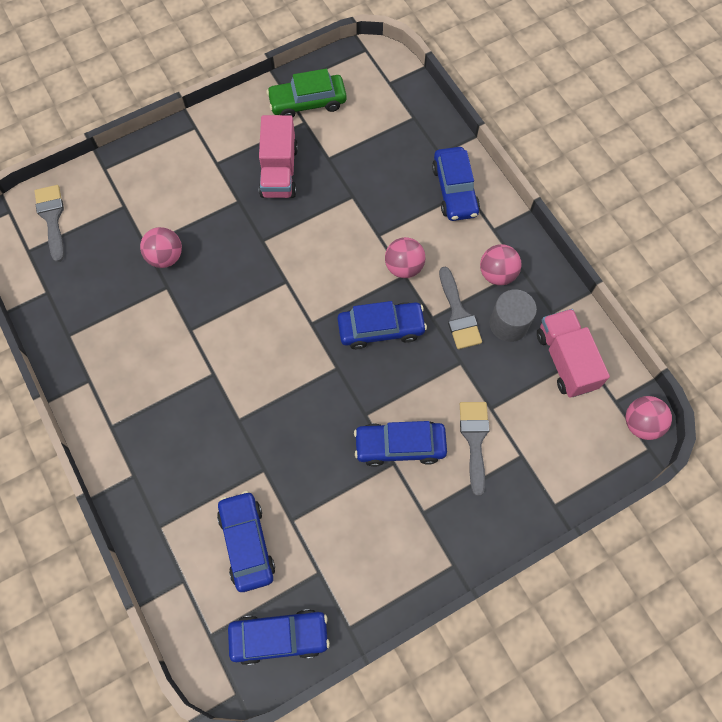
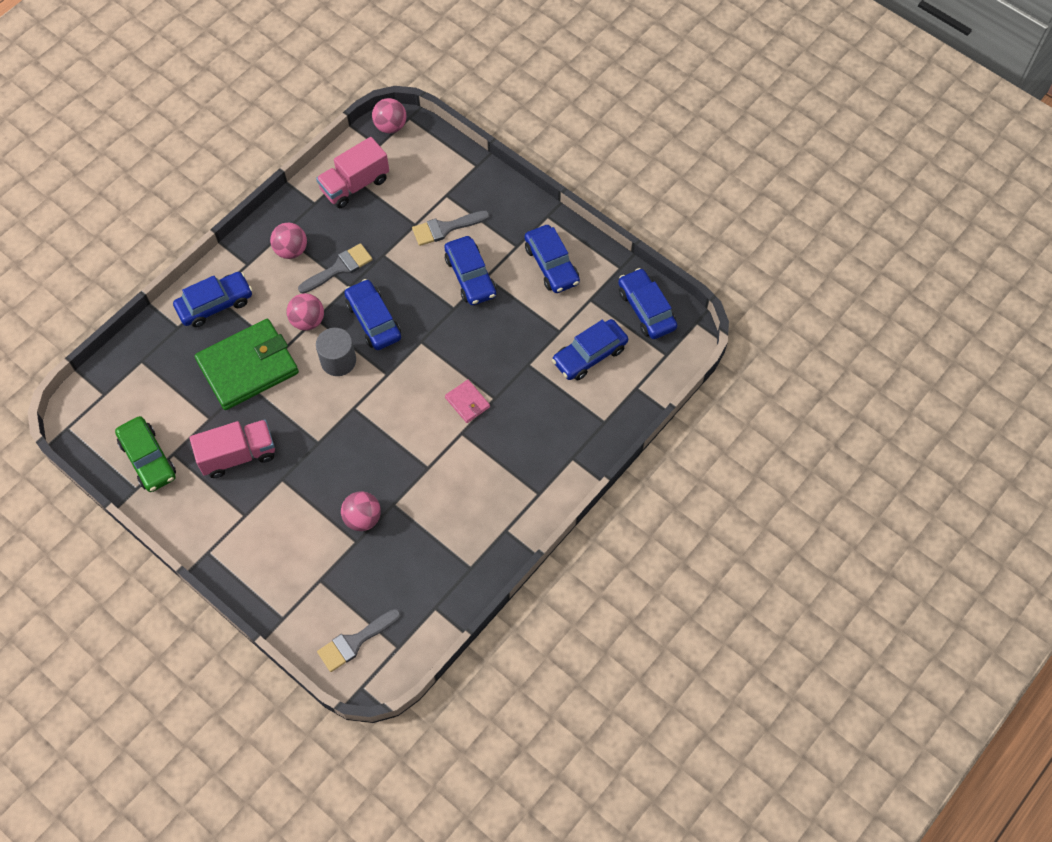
camera: 110 degrees left, 5 degrees down
(245, 391) = (467, 402): none -> pink wallet
(371, 201) = (248, 367): none -> green wallet
(383, 544) = (551, 265): none -> blue car
(508, 324) = (336, 230): grey cylinder -> grey cylinder (338, 361)

